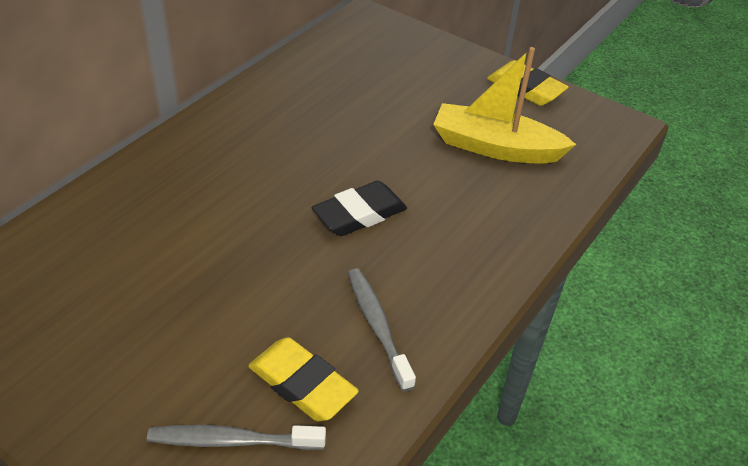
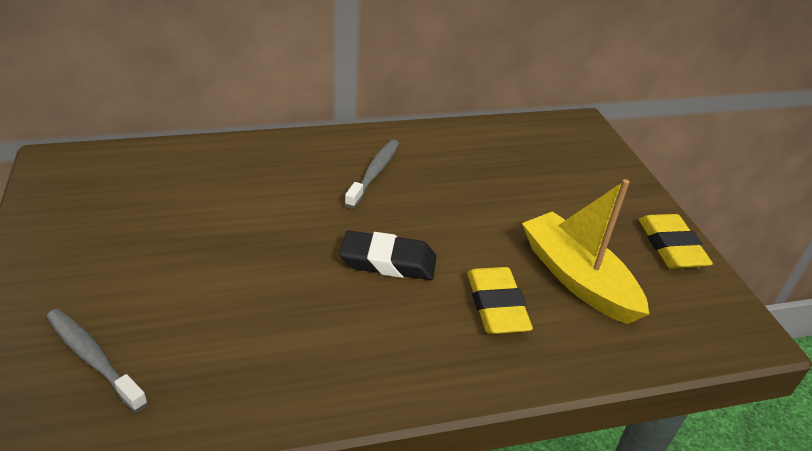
camera: 40 degrees right, 5 degrees down
(302, 384) = (186, 355): yellow eraser -> yellow eraser (496, 306)
(377, 326) = (293, 352): grey toothbrush -> grey toothbrush (374, 173)

